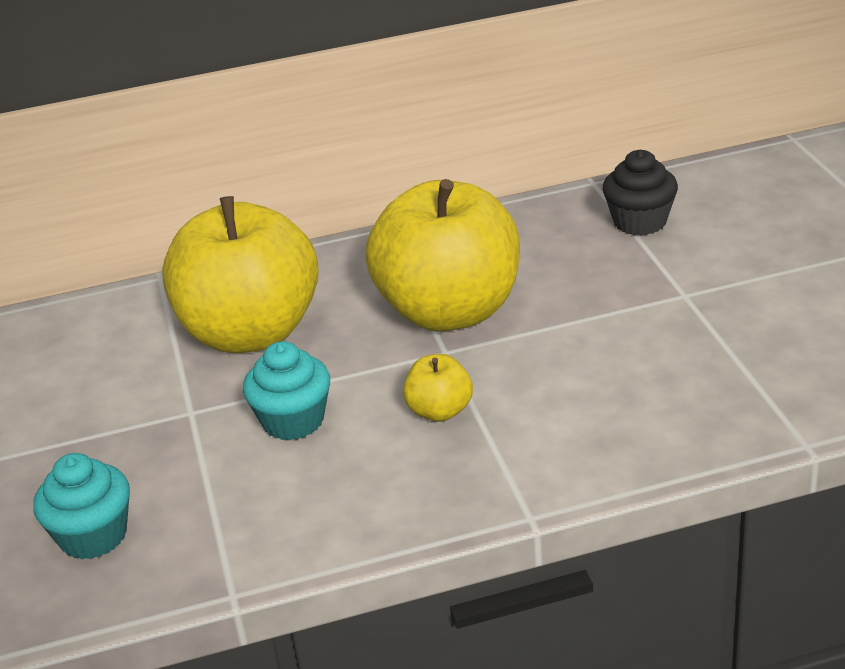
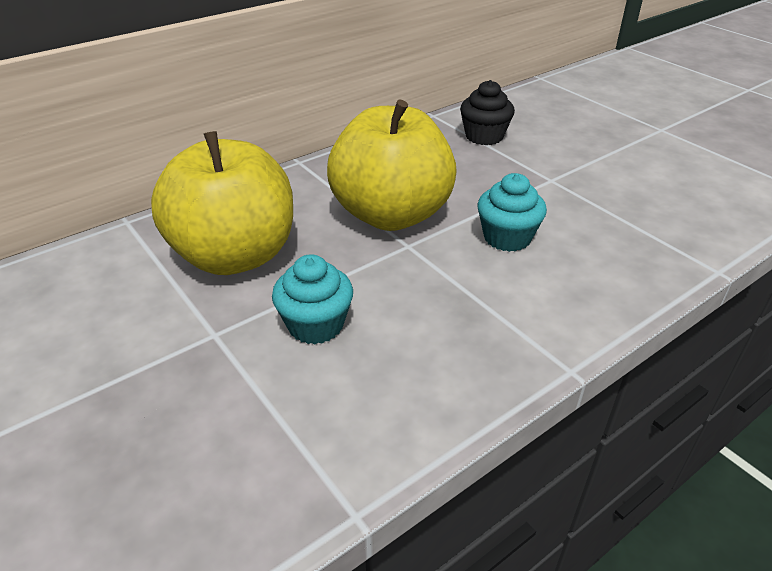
camera: 25 degrees left, 5 degrees up
(93, 536) = (173, 485): turquoise cupcake -> turquoise cupcake (507, 237)
(440, 411) = (436, 294): yellow apple -> none

